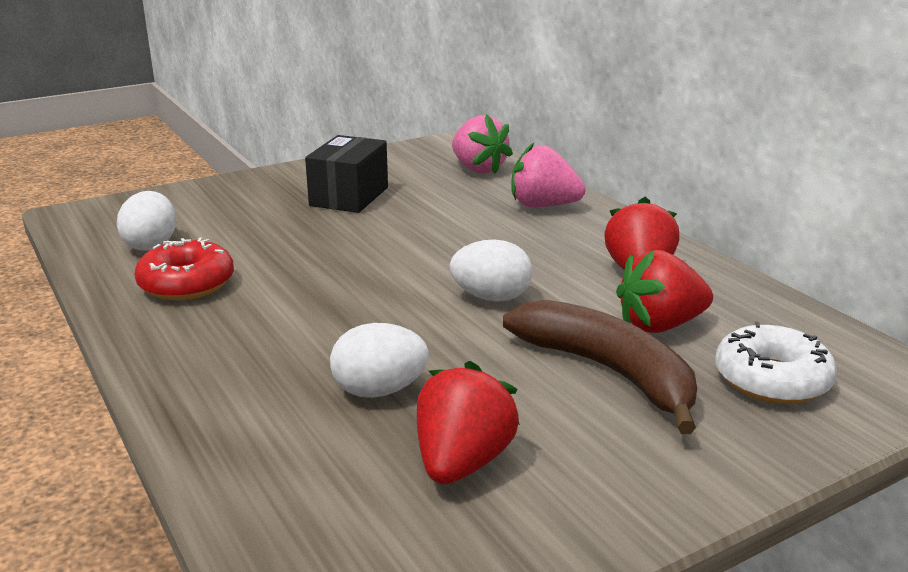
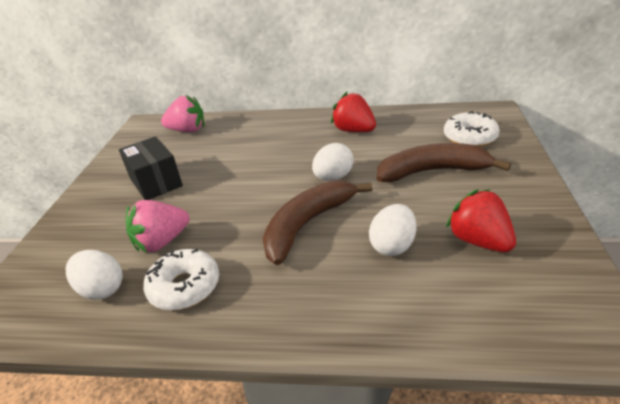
camera: 50 degrees left, 10 degrees up
(187, 284) = (184, 287): red donut -> white donut
(363, 315) = (307, 225): none -> brown banana
(543, 206) = (257, 128): pink strawberry -> pink strawberry (162, 242)
(660, 325) = (405, 144): red strawberry -> none

